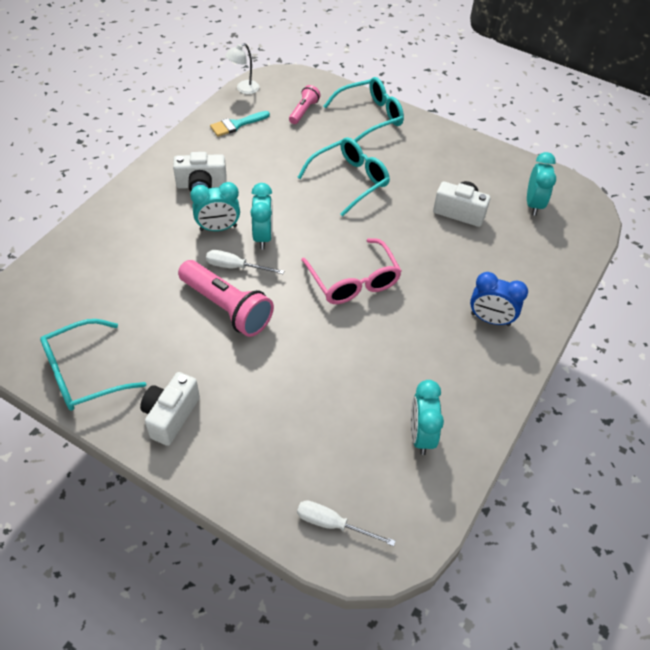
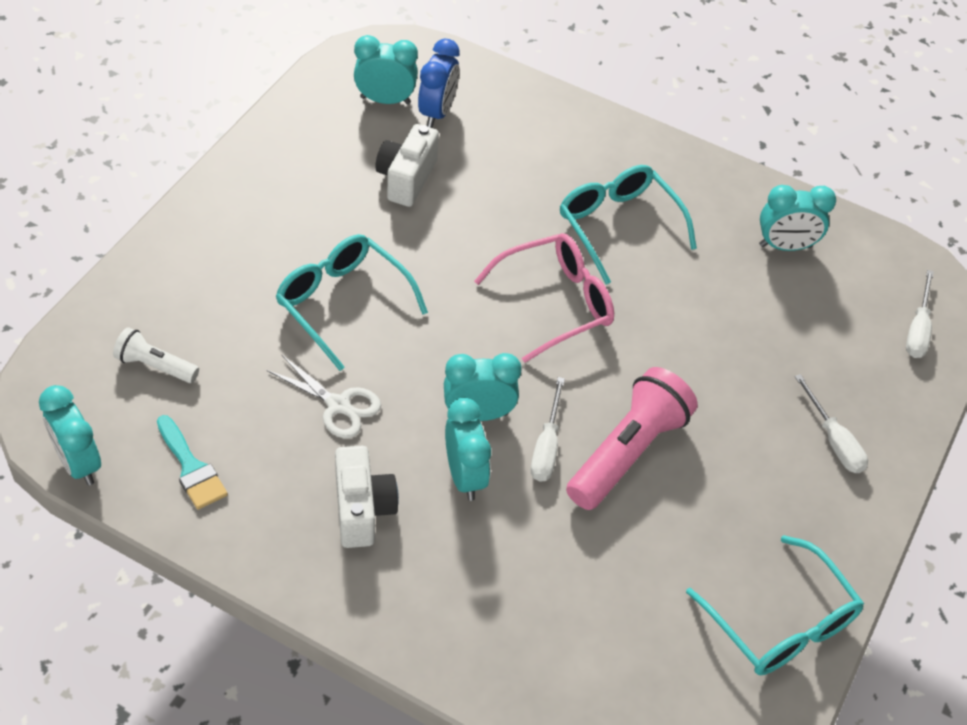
camera: 95 degrees left, 0 degrees up
(170, 416) = (822, 503): white camera -> none
(224, 434) = (833, 440): none -> white screwdriver
(243, 89) = (79, 463): white lamp -> turquoise clock
(273, 177) = (338, 405): none -> white scissors
(304, 111) = (155, 366): pink flashlight -> white flashlight
(369, 117) = (177, 273): turquoise glasses -> turquoise glasses (619, 227)
(490, 319) = (600, 167): blue clock -> blue clock (437, 112)

